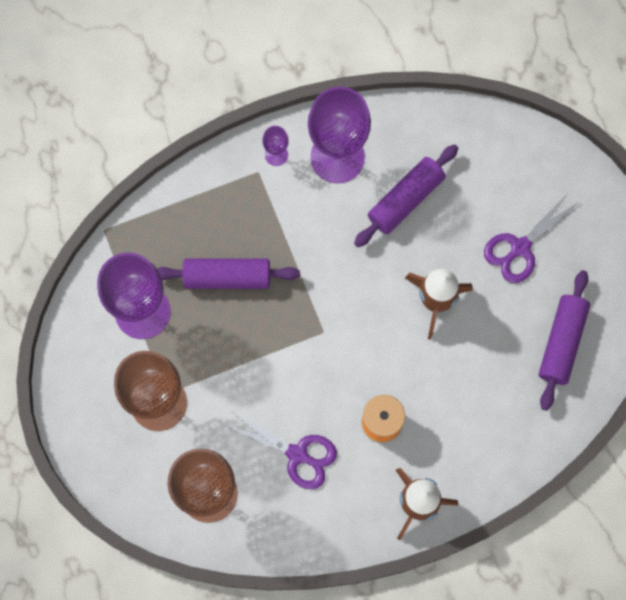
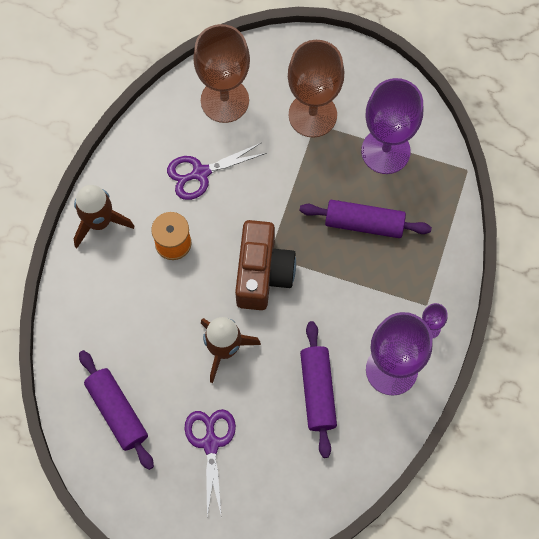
camera: 130 degrees right, 5 degrees down
(227, 277) = (364, 223): purple rolling pin -> purple rolling pin turned 60 degrees clockwise
(344, 324) = (262, 273): none -> brown camera

